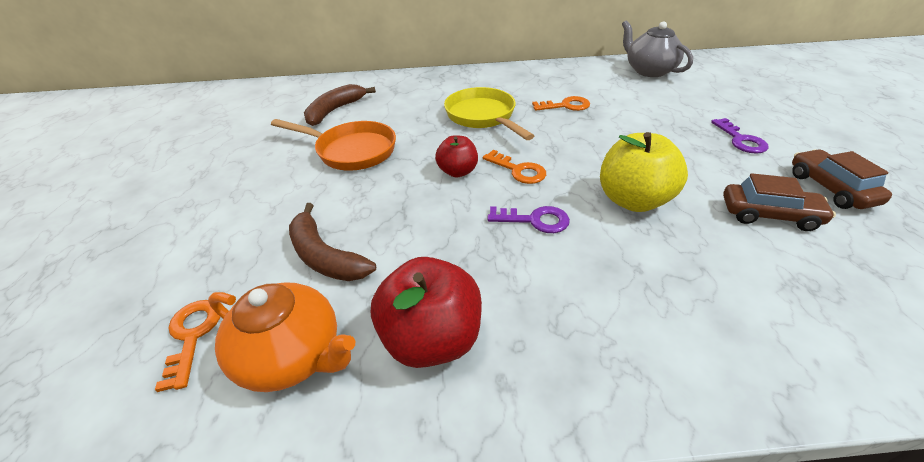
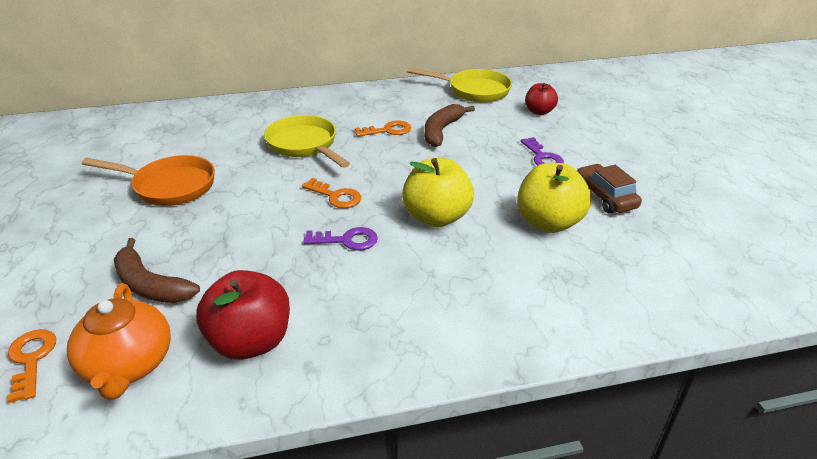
camera: 10 degrees left, 5 degrees down
(293, 356) = (128, 365): orange teapot -> orange teapot turned 60 degrees clockwise
(335, 110) = (148, 145): brown banana -> brown banana (442, 131)
(457, 171) = (277, 201): red apple -> red apple (539, 111)
(648, 71) = (474, 90): grey teapot -> yellow pan
(769, 215) = (548, 222): brown car -> yellow apple

